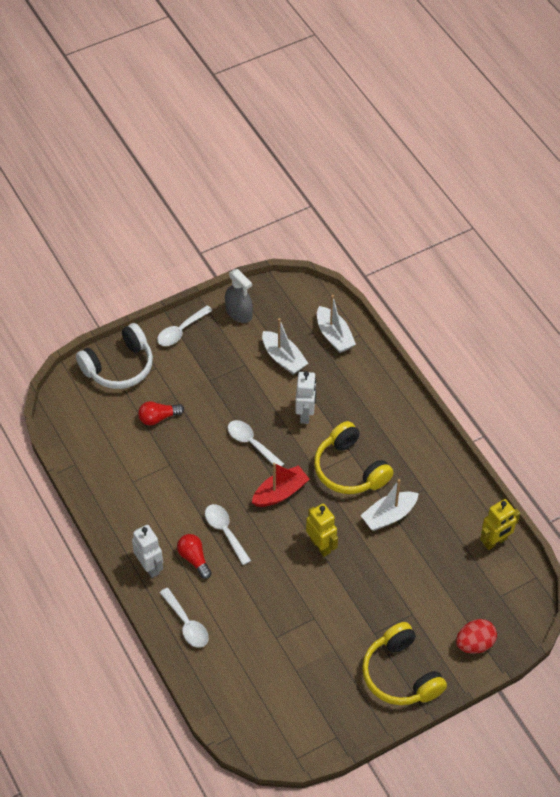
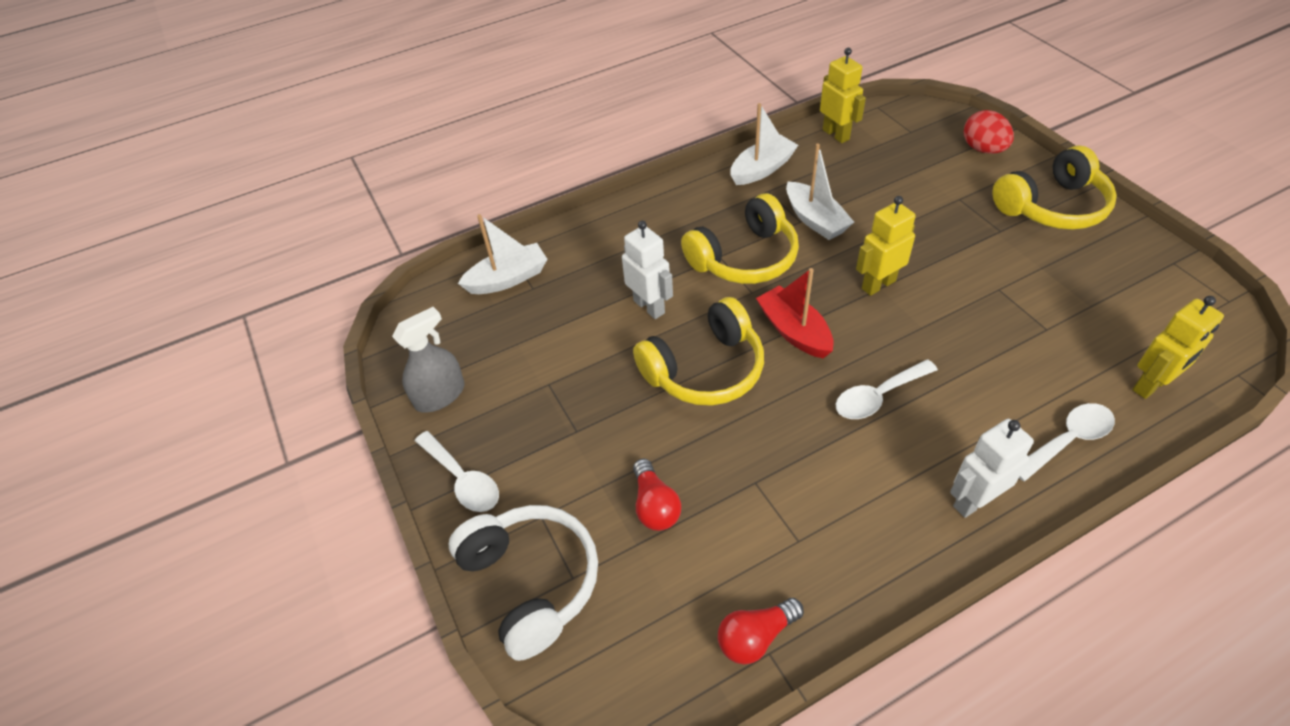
camera: 85 degrees left, 5 degrees down
(194, 559) = (940, 436): red light bulb -> red light bulb (755, 637)
(225, 682) = (1151, 385): none -> yellow robot
(251, 443) = (705, 369): white spoon -> yellow headphones
(283, 358) = (542, 335): white boat -> white boat (762, 169)
(305, 414) = (649, 307): white robot -> white robot turned 45 degrees clockwise

